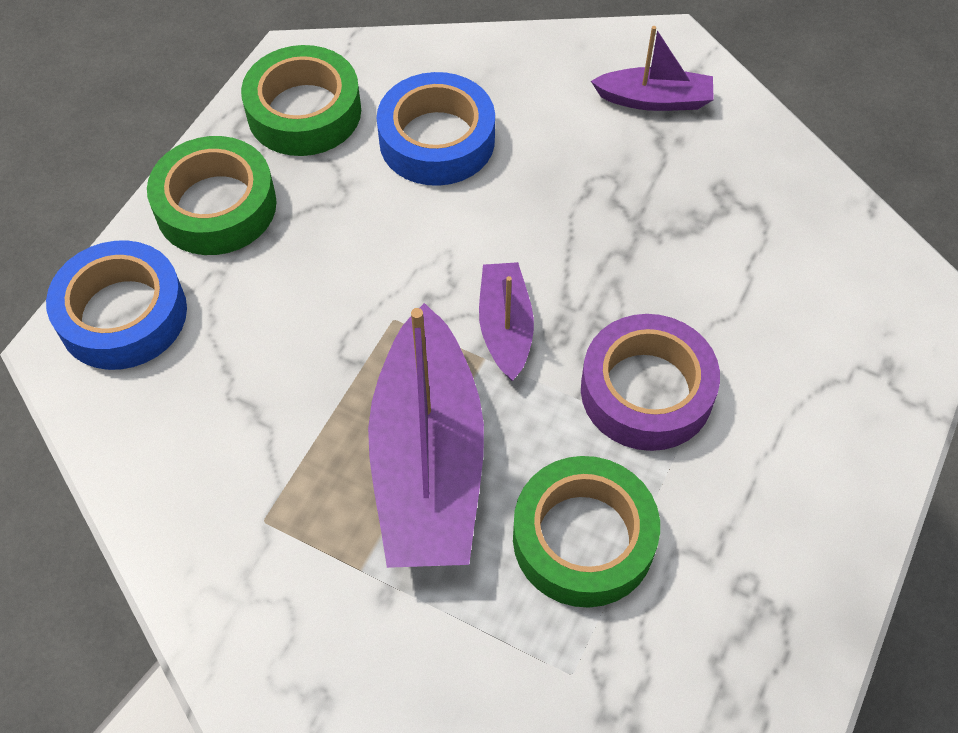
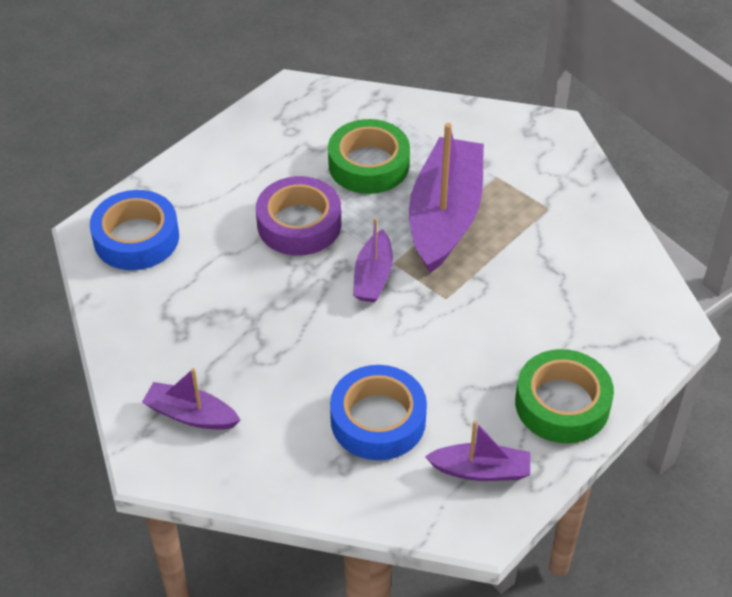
camera: 165 degrees left, 10 degrees down
(123, 314) = (634, 339): blue tape -> blue tape (136, 238)
(304, 112) = (481, 470): green tape -> purple boat

